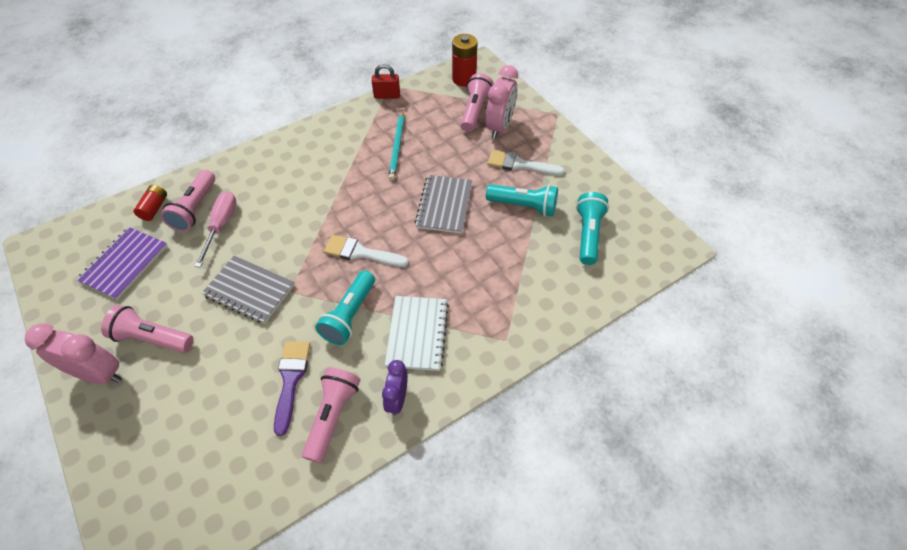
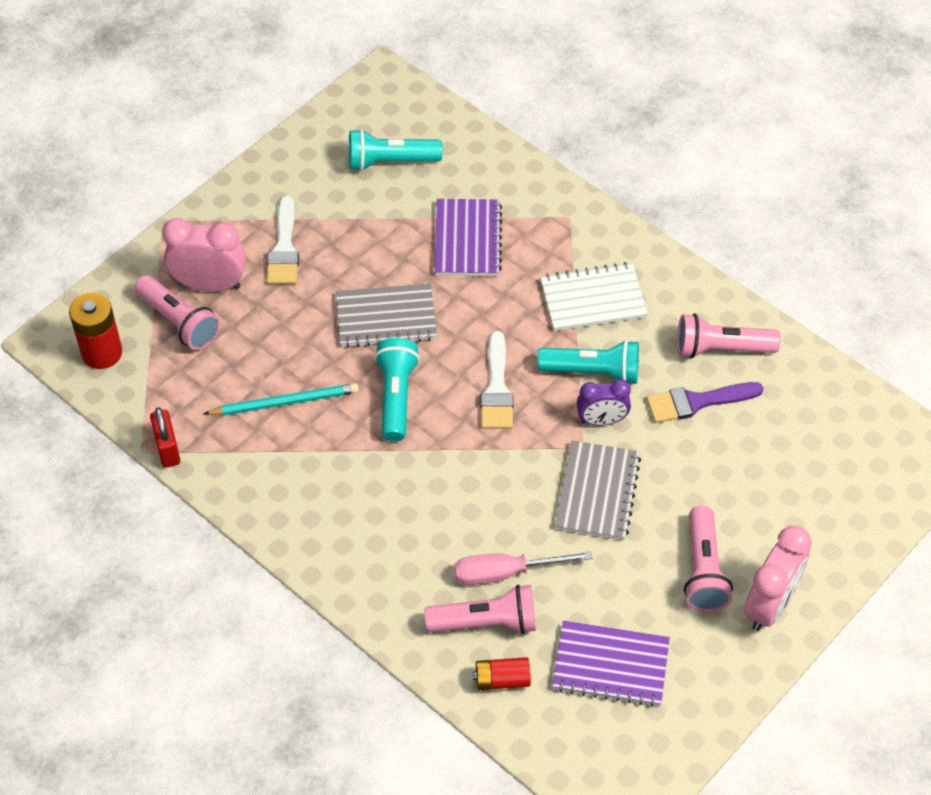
camera: 105 degrees left, 0 degrees up
(99, 374) = (770, 605): pink clock -> pink clock turned 150 degrees counterclockwise
(397, 399) = (678, 297): purple clock -> purple clock (602, 420)
(475, 111) = (179, 322): pink flashlight -> pink flashlight turned 135 degrees counterclockwise
(500, 265) = (467, 239): none -> purple notebook
(524, 206) = (362, 232): turquoise flashlight -> turquoise flashlight (396, 396)

